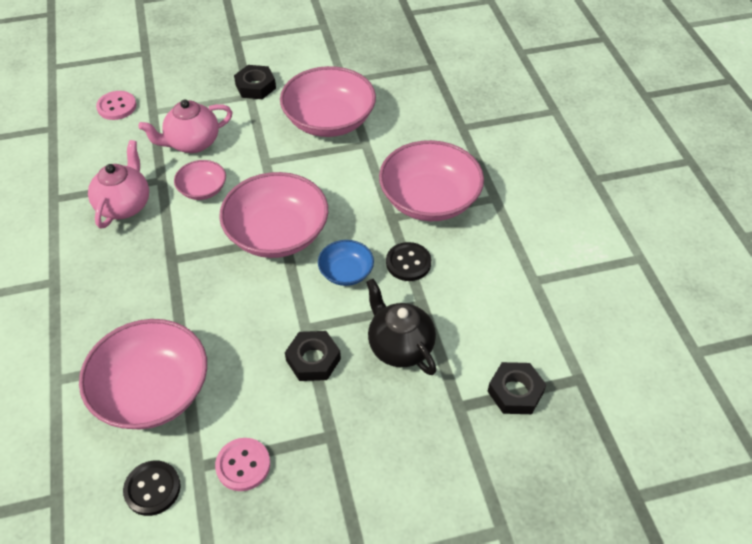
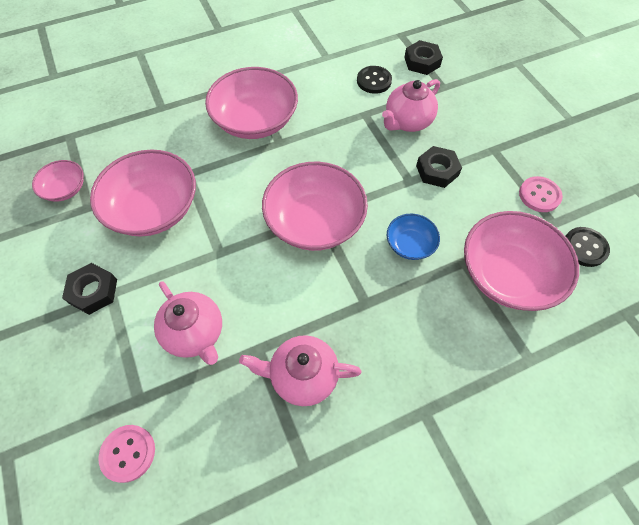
camera: 100 degrees left, 10 degrees up
(202, 189) = (267, 301): pink bowl -> pink bowl (65, 189)
(346, 272) = (346, 164): blue bowl -> blue bowl (410, 244)
(400, 346) = (407, 122): black teapot -> pink teapot
(408, 263) = (327, 126): black button -> black button (374, 81)

